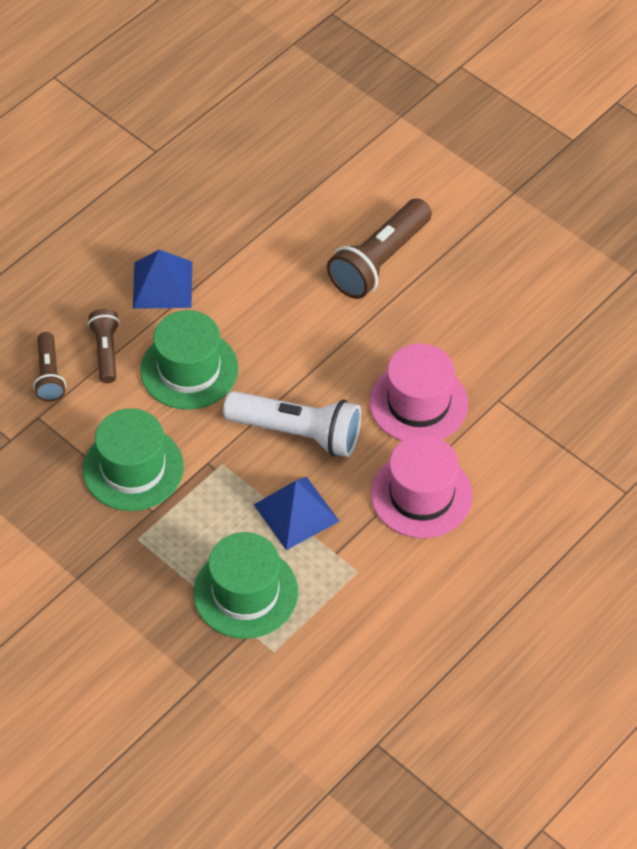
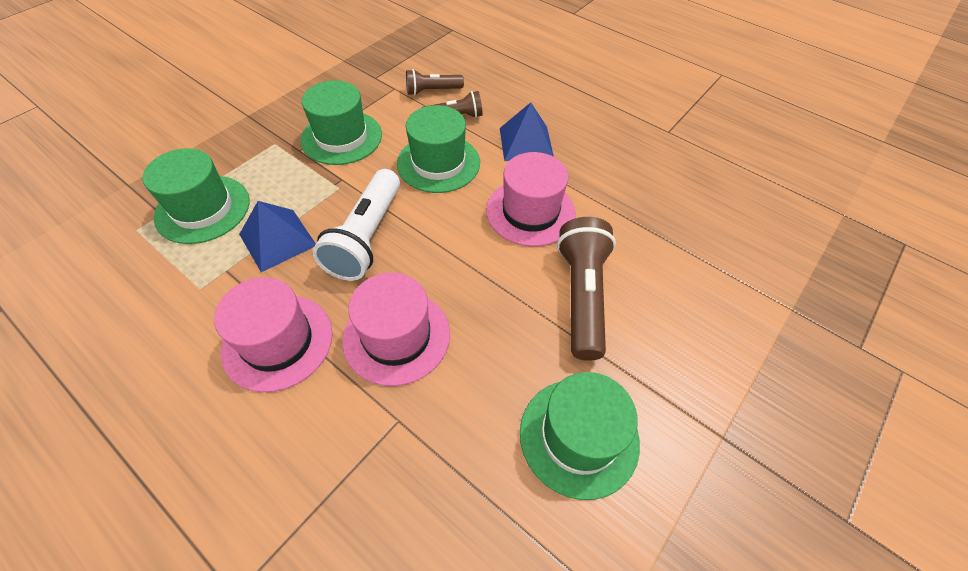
camera: 85 degrees right, 0 degrees up
(271, 290) = (530, 212): none -> pink hat
(379, 261) = (581, 295): brown flashlight -> brown flashlight turned 60 degrees clockwise
(512, 281) = (579, 436): none -> green hat

